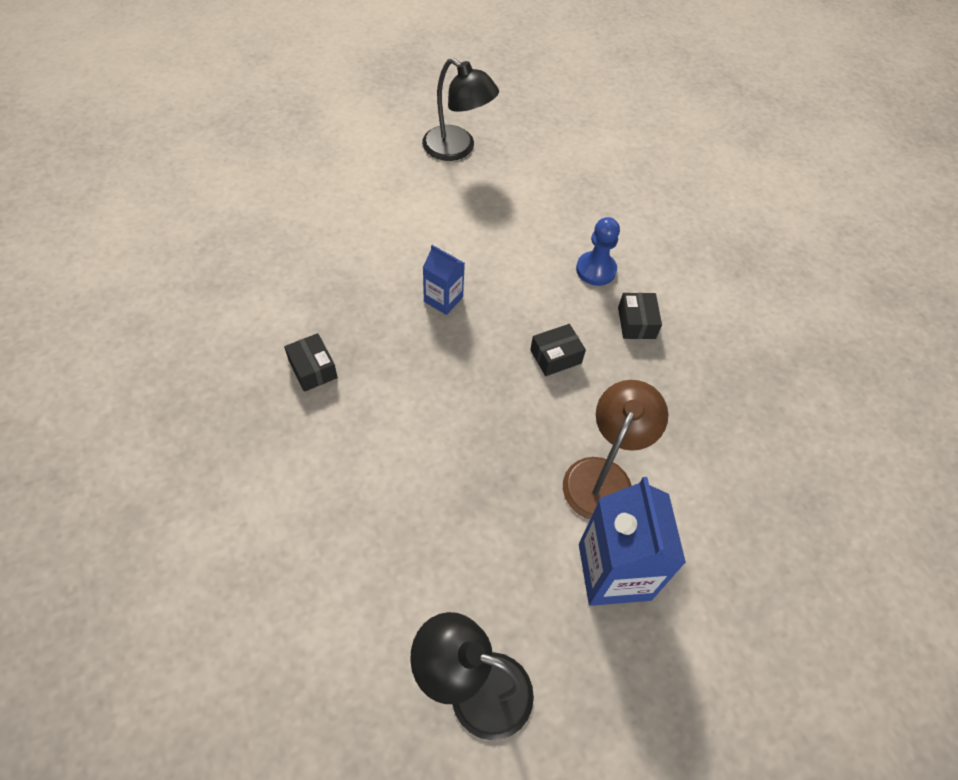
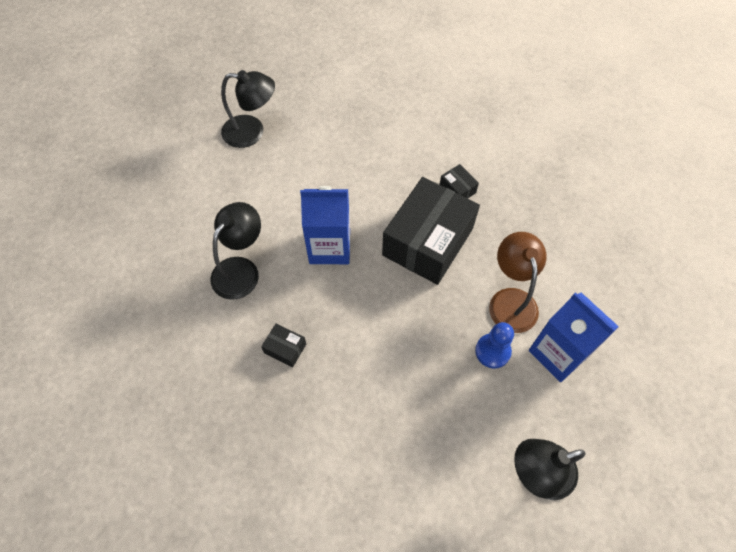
camera: 30 degrees left, 5 degrees up
(335, 268) = (241, 269): none -> black lamp
(443, 299) = (329, 247): blue carton -> blue carton, size x1.81
(555, 356) = (427, 242): black box -> black box, size x2.48
(596, 270) = (407, 168): blue pawn -> blue pawn (492, 351)

